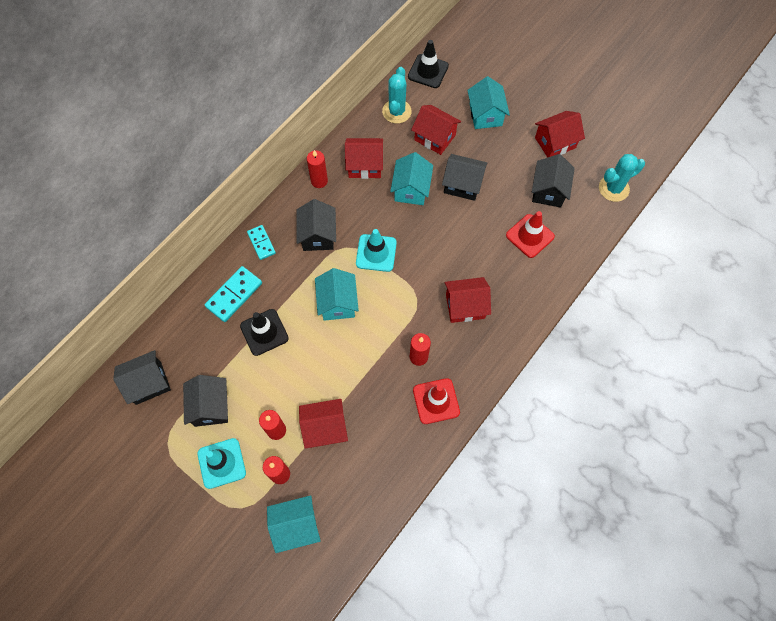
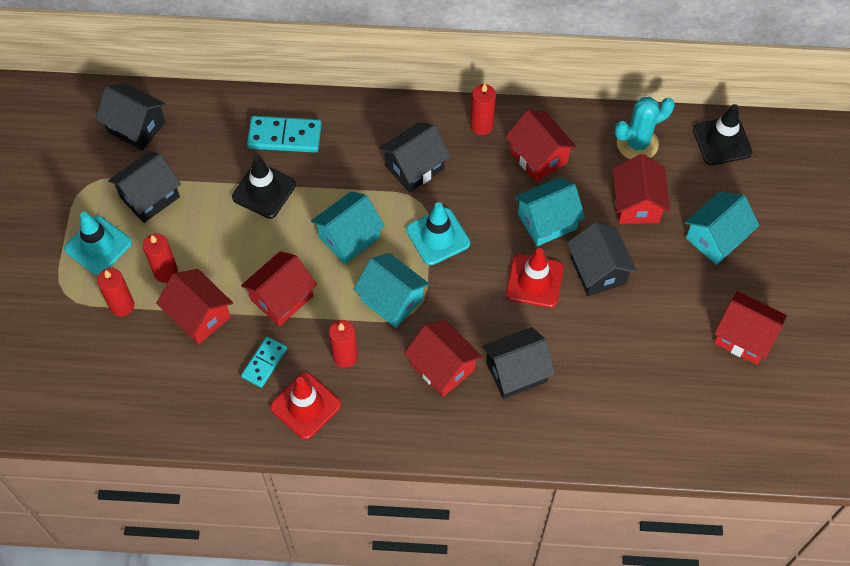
camera: 55 degrees right, 5 degrees down
(261, 243) = (363, 121): turquoise domino -> turquoise domino (264, 363)
(296, 526) = (79, 355): turquoise house -> turquoise house (392, 300)
(350, 369) = (282, 298): none -> red house
(530, 236) = (589, 383): red traffic cone -> red traffic cone (534, 281)
(548, 191) = (668, 369): black house -> black house (516, 372)
(613, 188) = (735, 442): turquoise cactus -> none

